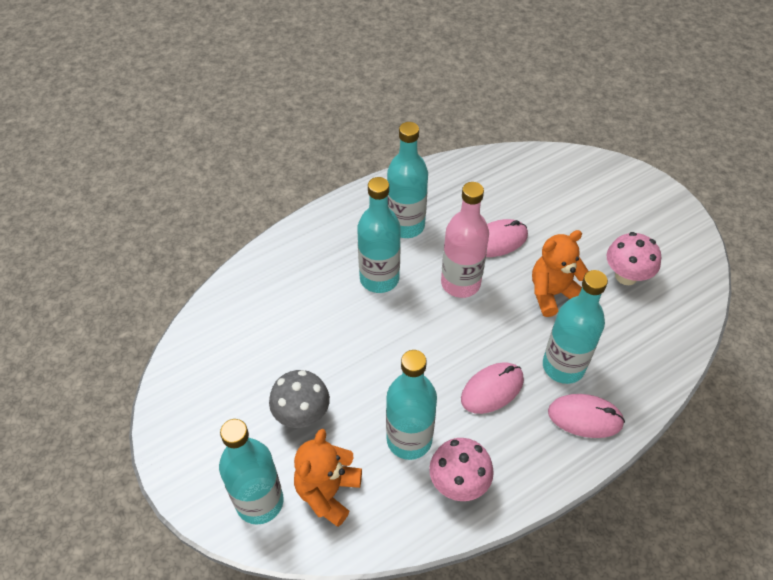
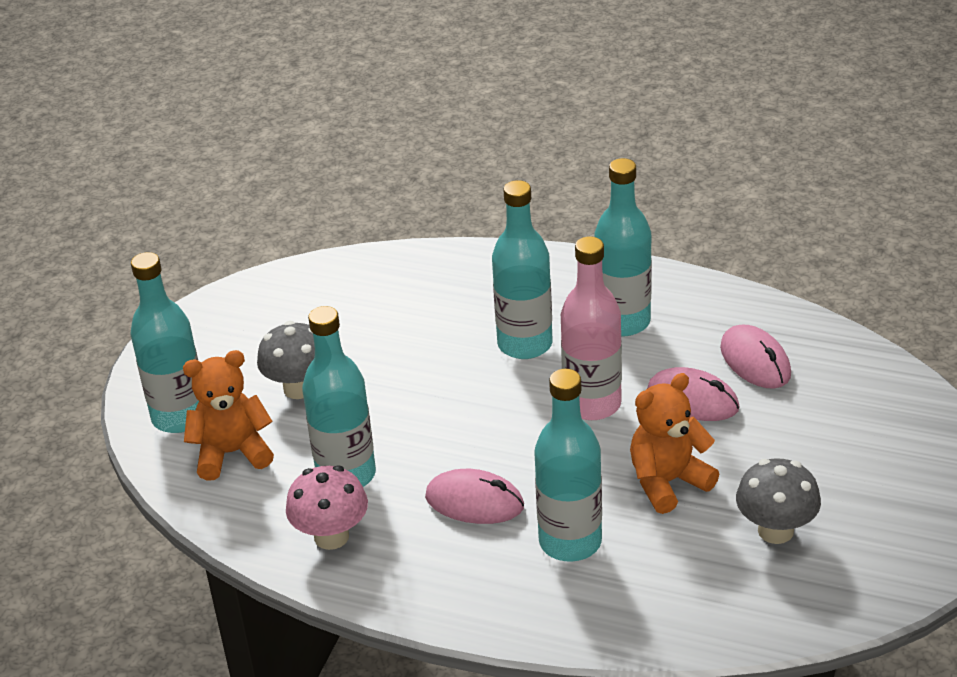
camera: 55 degrees right, 15 degrees down
(553, 293) = (668, 482): orange teddy bear -> orange teddy bear turned 60 degrees counterclockwise
(585, 417) = (517, 593): pink mouse -> pink mouse (755, 361)
(626, 276) = (775, 531): pink mushroom -> grey mushroom

